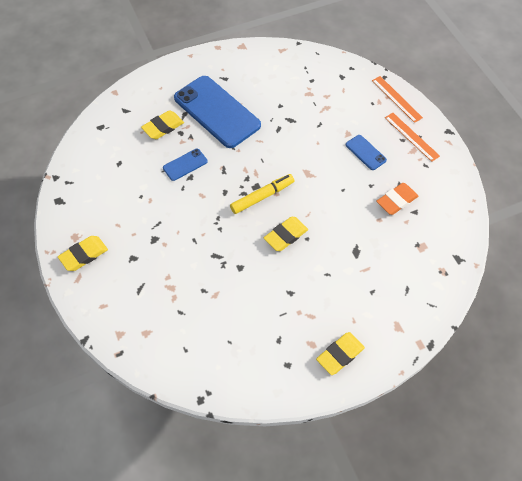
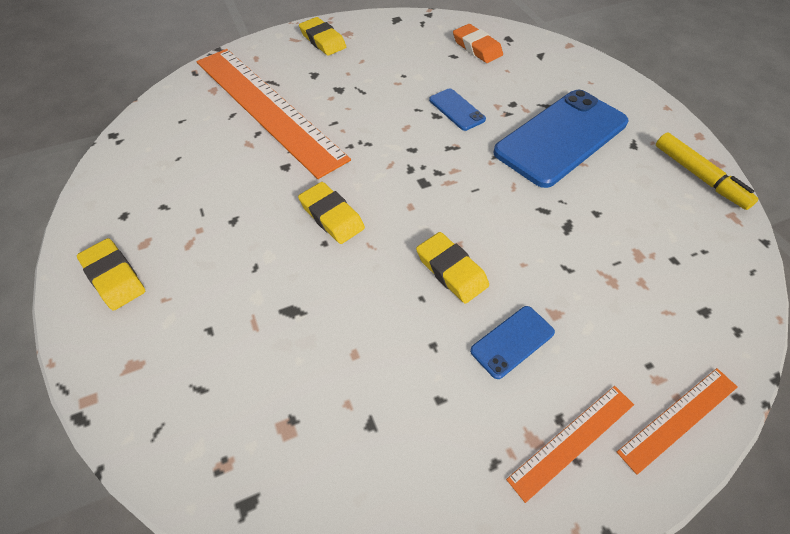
camera: 90 degrees right, 5 degrees down
(163, 127) = (519, 87): yellow eraser -> yellow eraser (451, 270)
(173, 287) = (267, 107): none -> orange ruler
(262, 197) = (404, 189): yellow marker -> yellow marker (699, 176)
(396, 201) = (397, 390): orange eraser -> orange eraser (477, 47)

